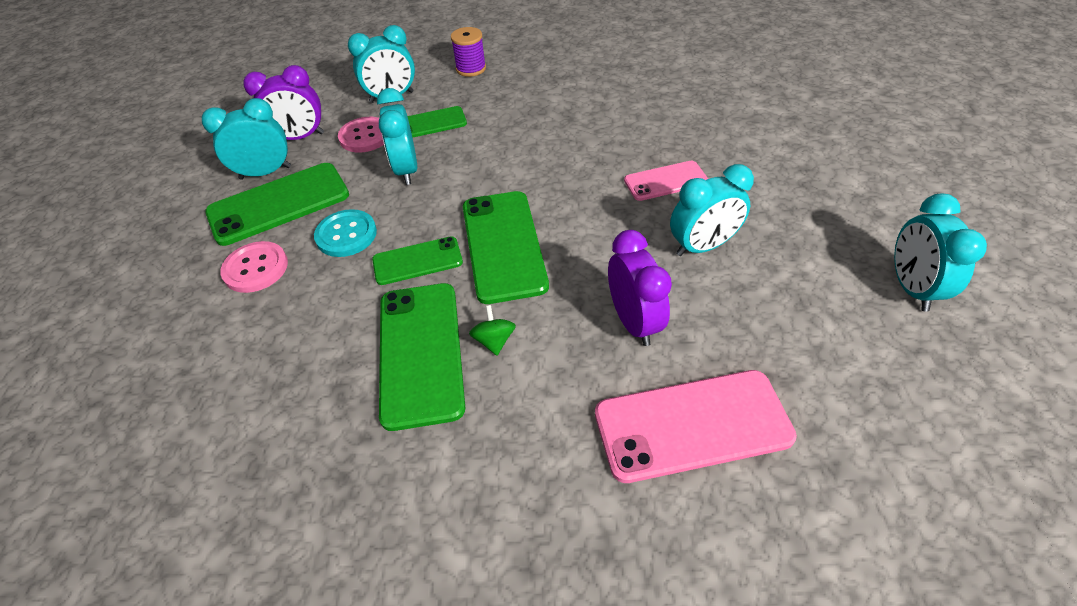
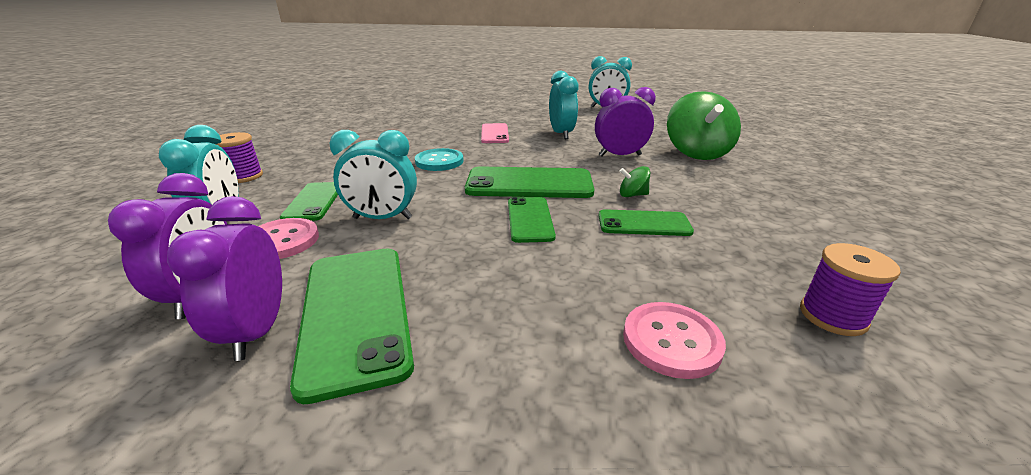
camera: 80 degrees left, 20 degrees down
(256, 268) = (487, 332): pink button -> pink button (671, 341)
(256, 497) = (832, 316): none -> purple spool
(265, 172) = (257, 331): turquoise clock -> purple clock
(346, 235) = (465, 258): turquoise button -> turquoise button (439, 161)
(420, 352) = (644, 224): green phone -> green phone, size x0.59
(692, 425) = (697, 153): pink phone -> green spinning top

